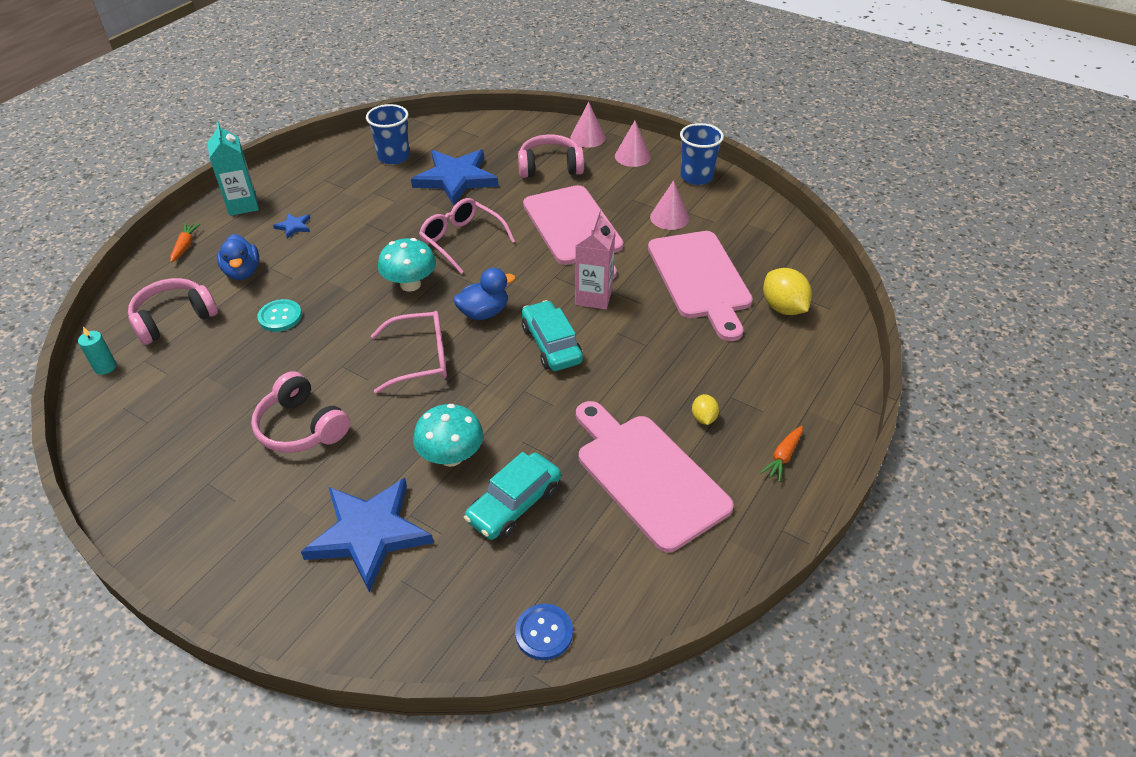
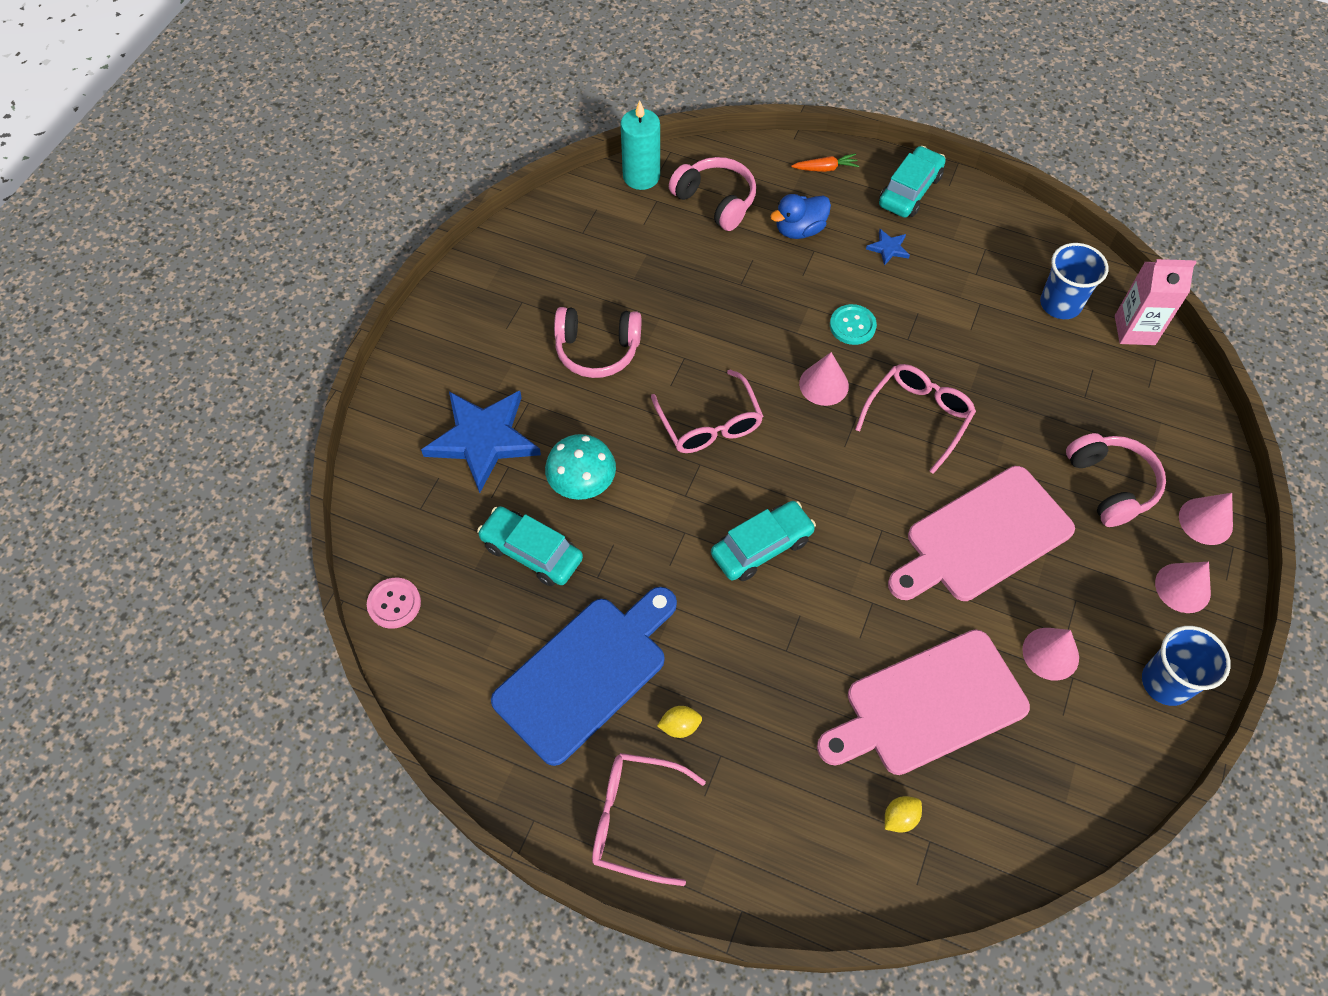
camera: 80 degrees right, 15 degrees up
(105, 367) = (641, 176): turquoise candle -> turquoise candle, size x1.84
(242, 205) = (910, 191): turquoise carton -> turquoise car
(280, 317) = (741, 284): turquoise button -> turquoise button (852, 326)
(301, 427) = (597, 349): pink headphones -> pink headphones turned 120 degrees counterclockwise
(410, 284) = (824, 384): turquoise mushroom -> pink cone
(456, 179) = (1040, 382): blue star -> none
(484, 312) = (796, 468): blue duck -> none
(544, 633) = (394, 604): blue button -> pink button
(593, 297) = (856, 580): pink carton -> pink carton (1134, 330)
(648, 475) = (586, 674): pink cutting board -> blue cutting board
(783, 308) = (900, 818): yellow lemon -> yellow lemon, size x0.54
(783, 457) = (636, 820): orange carrot -> pink glasses

